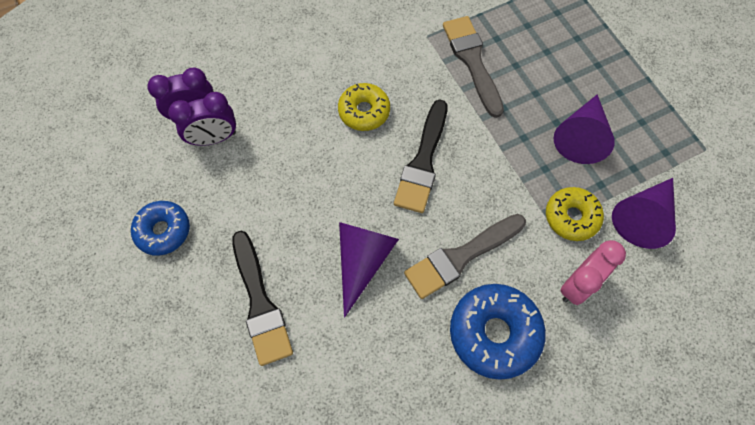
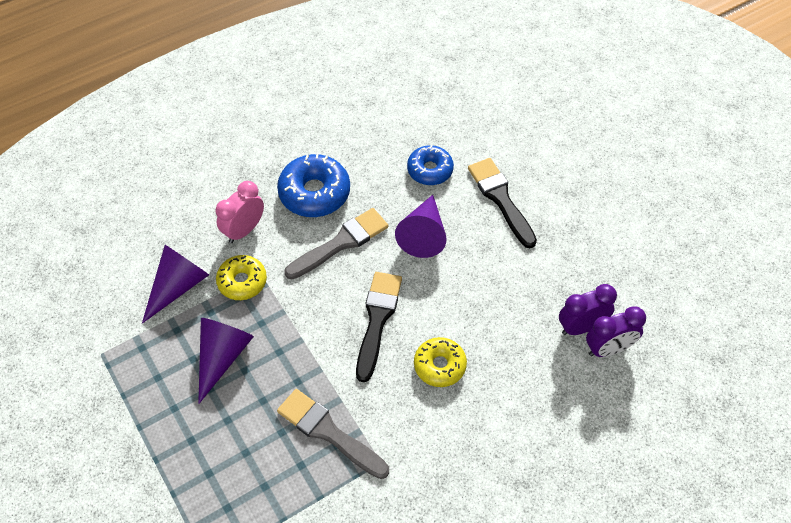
camera: 175 degrees right, 10 degrees down
(163, 231) = (597, 244): blue donut -> blue donut (430, 170)
(472, 61) = (329, 432): grey brush -> grey brush turned 150 degrees clockwise

